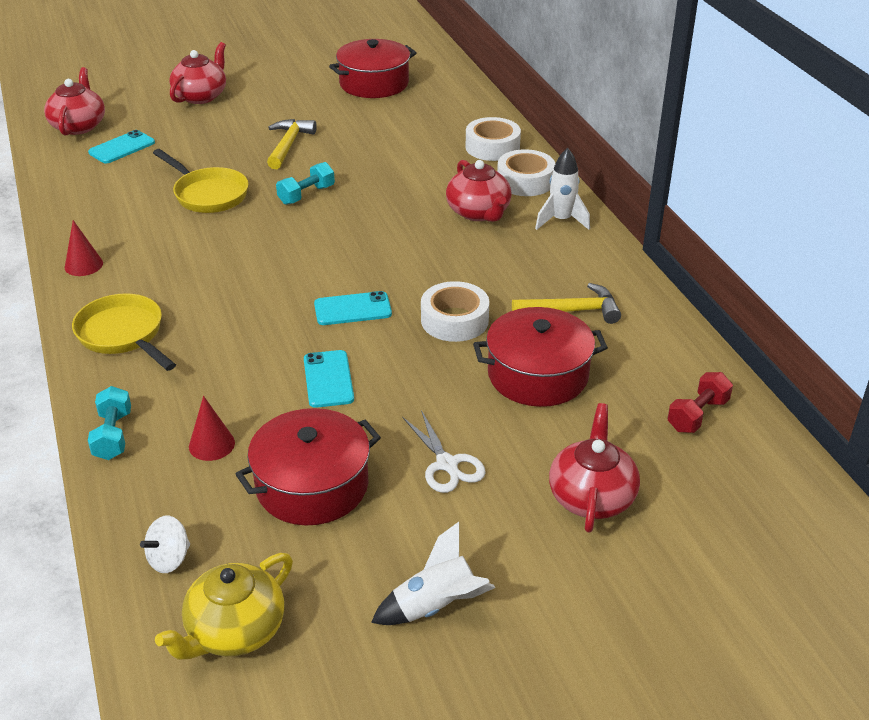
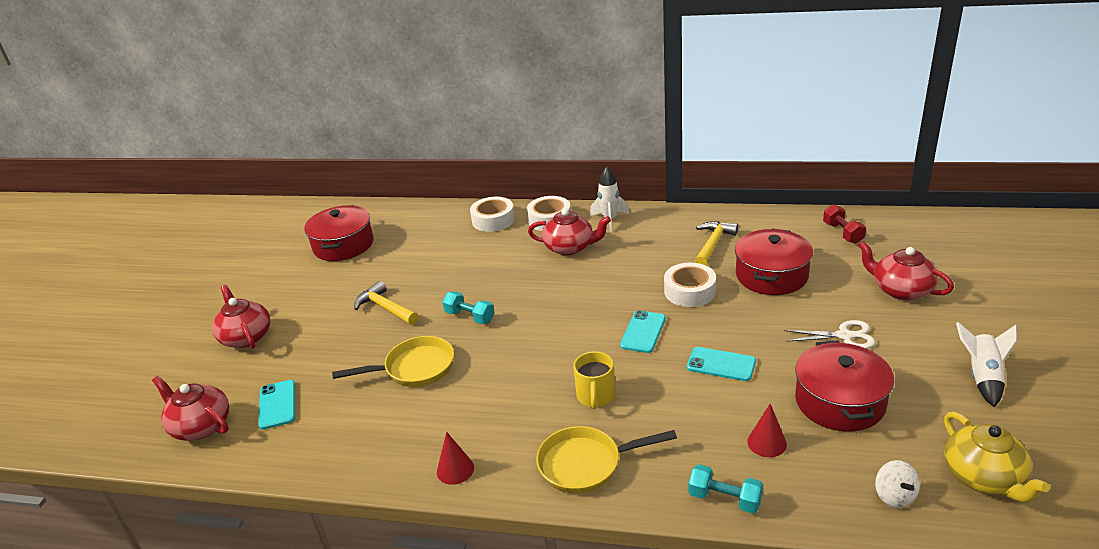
camera: 55 degrees left, 5 degrees down
(226, 310) = (595, 396): none -> yellow mug
(306, 195) = (470, 317): turquoise dumbbell -> turquoise dumbbell turned 45 degrees counterclockwise

